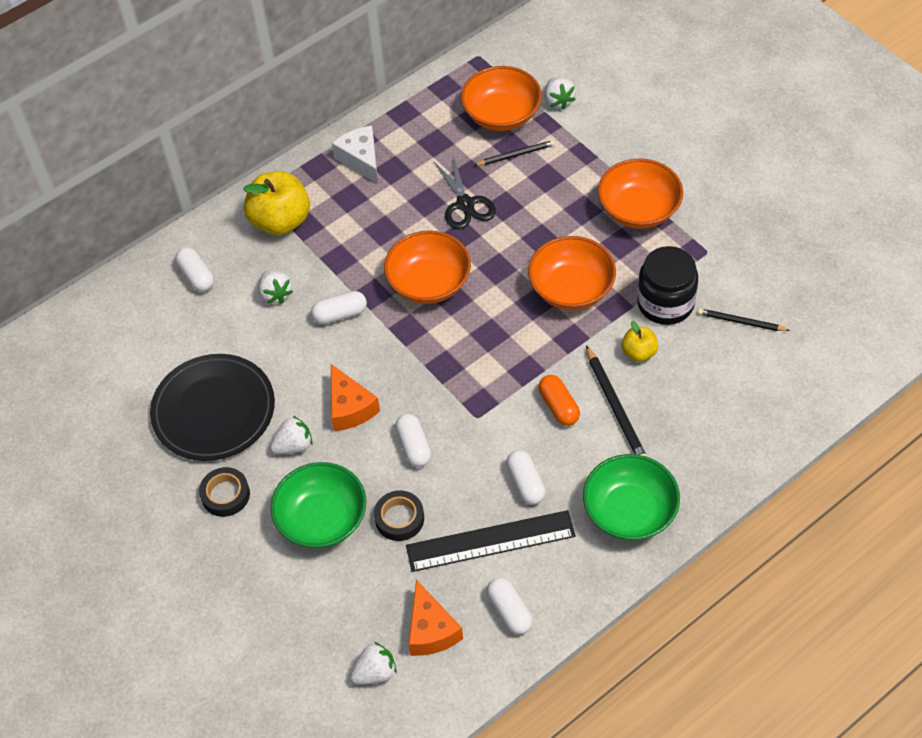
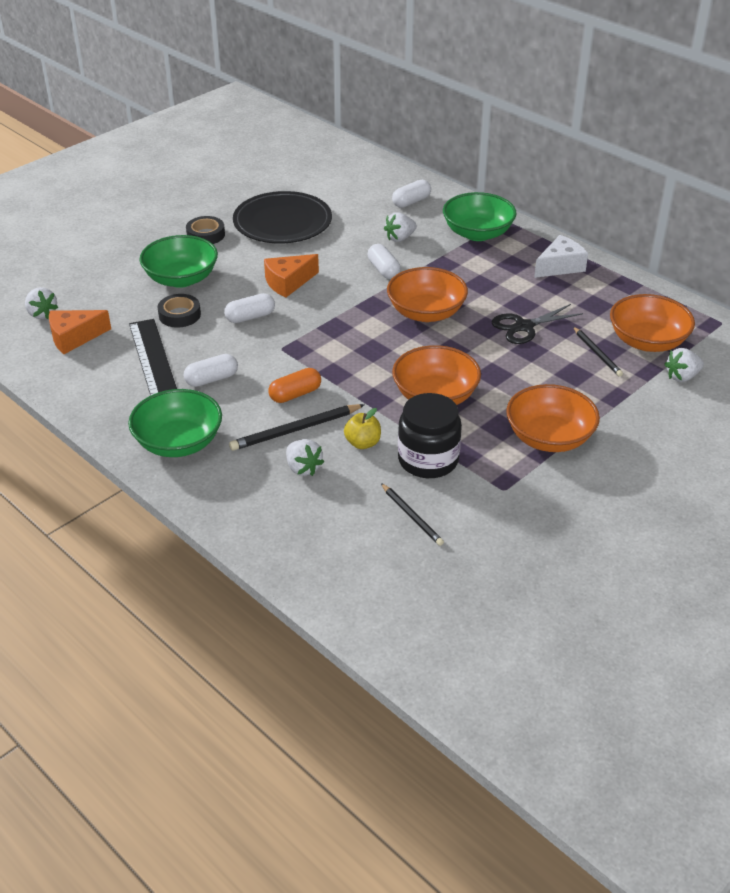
camera: 80 degrees right, 15 degrees down
(280, 221) = (477, 233): yellow apple -> green bowl
(294, 445) = (250, 260): white strawberry -> white strawberry (303, 468)
(509, 611) = (85, 377): white capsule -> none
(740, 322) = (412, 516): black pencil -> black pencil turned 135 degrees clockwise

